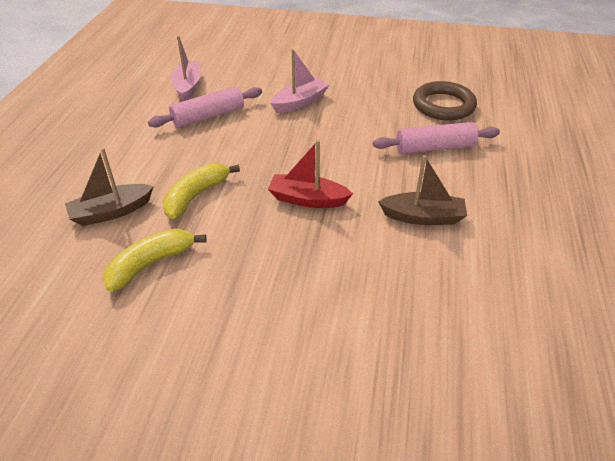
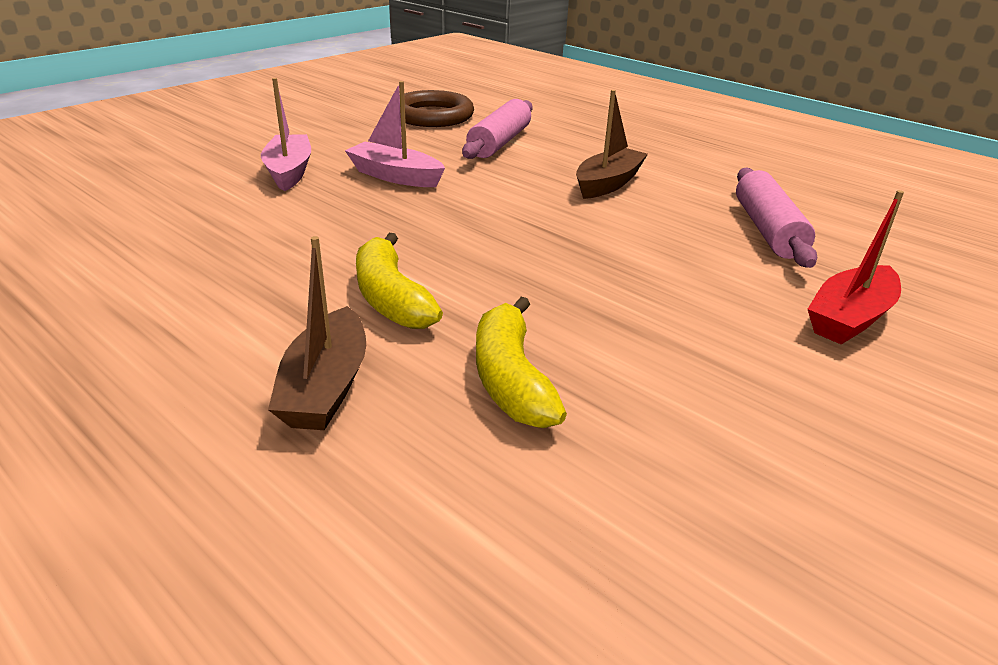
camera: 60 degrees left, 10 degrees down
(188, 86) = (80, 227): pink boat -> pink boat (395, 176)
(208, 116) = (200, 235): pink rolling pin -> pink rolling pin (767, 230)
(307, 199) = (503, 228): red boat -> red boat (849, 318)

